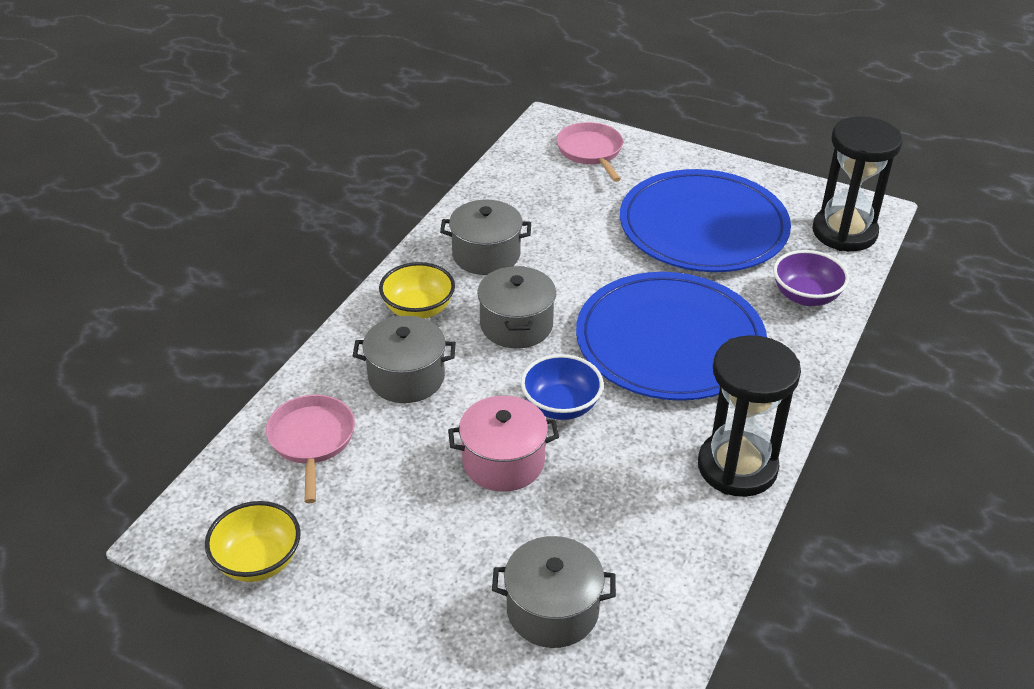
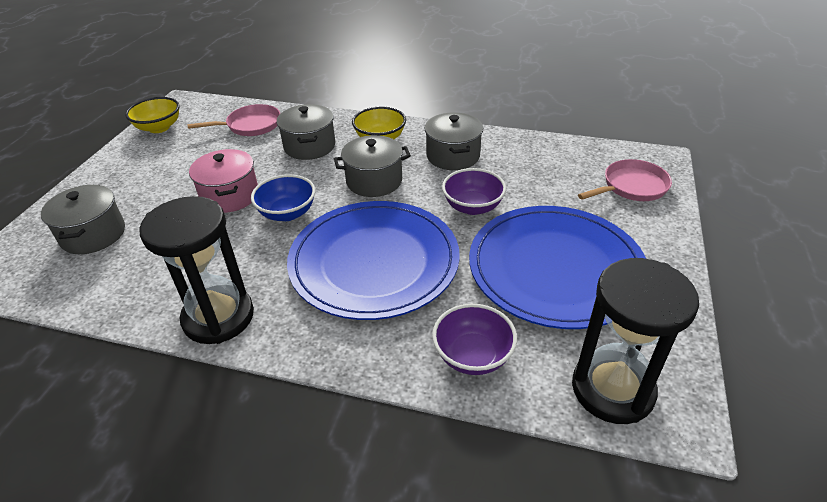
camera: 80 degrees right, 0 degrees up
(593, 258) = (472, 207): none -> purple bowl

